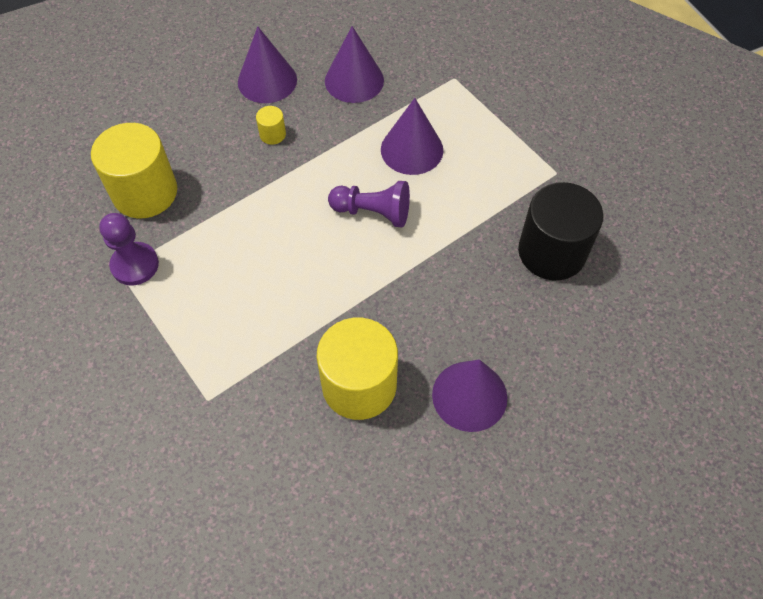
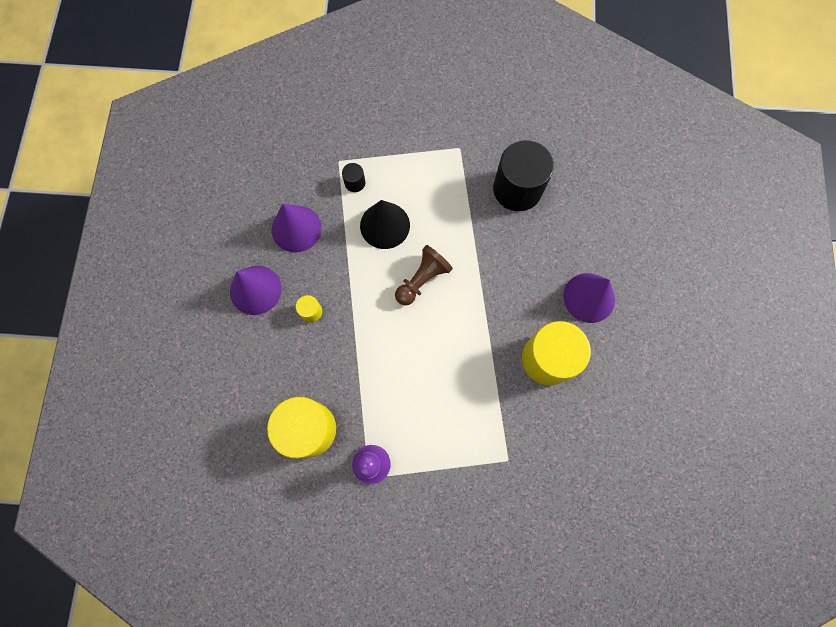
camera: 60 degrees left, 15 degrees up
(373, 212) = (422, 280): purple pawn -> brown pawn
(412, 149) = (385, 225): purple cone -> black cone
(440, 102) = (355, 183): none -> black cylinder

